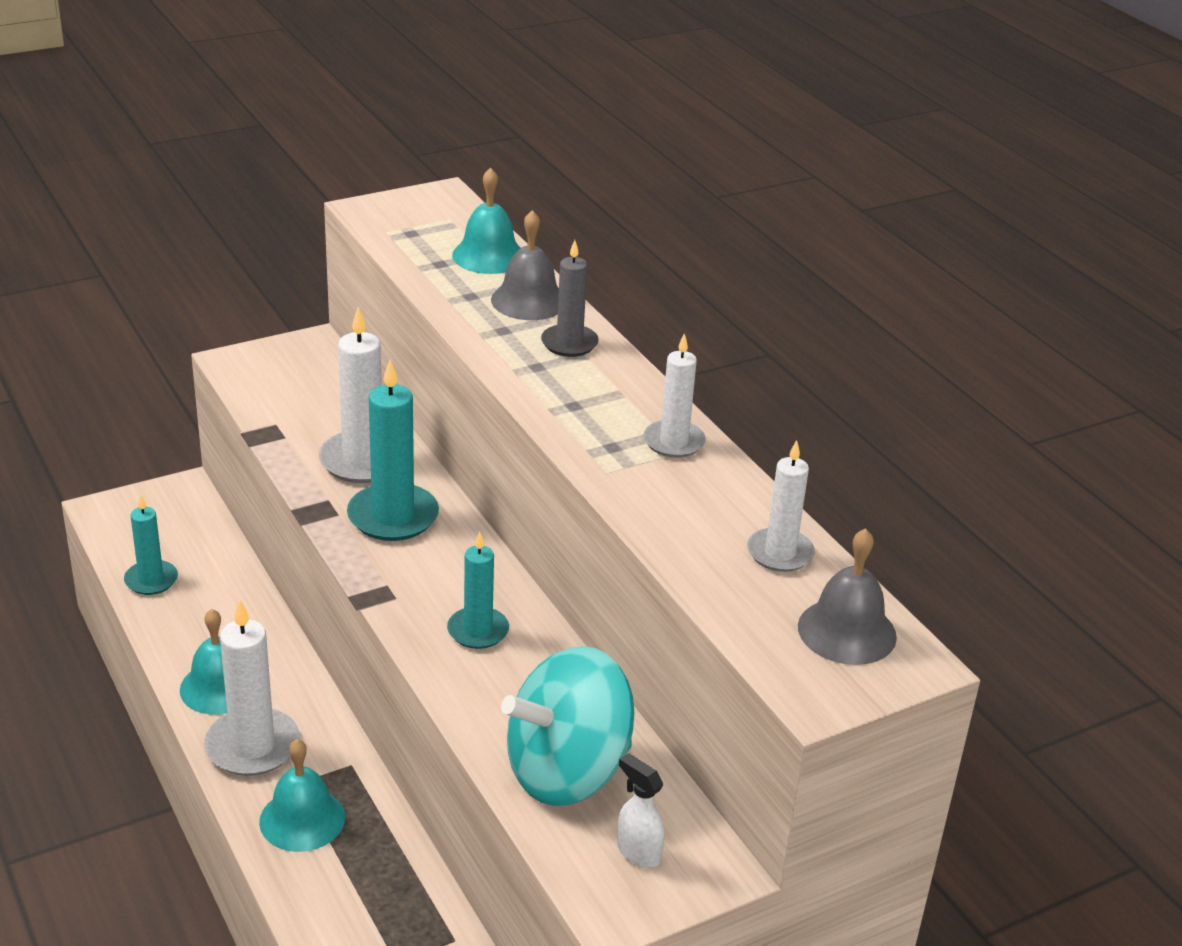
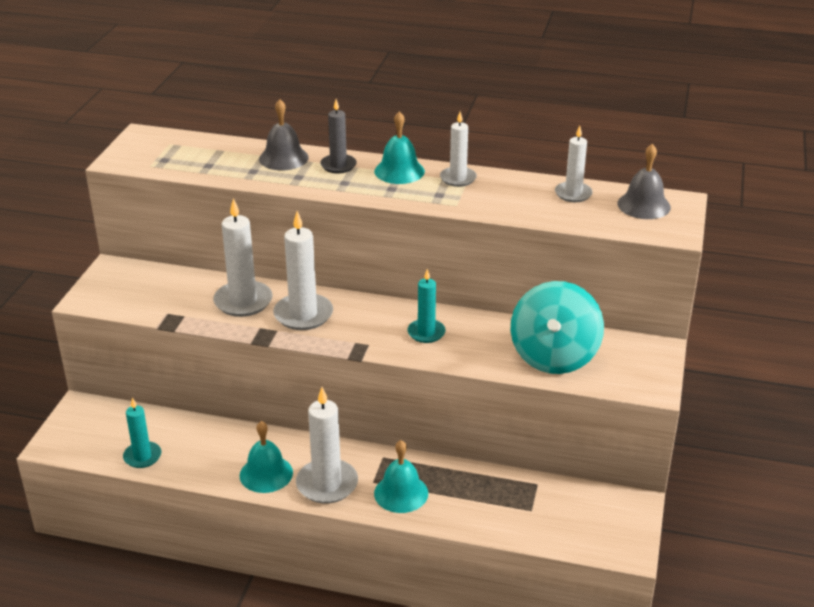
camera: 45 degrees left, 0 degrees up
(393, 516) = (303, 314): turquoise candle -> white candle
(489, 255) = (224, 149): turquoise bell -> turquoise bell (399, 171)
(638, 852) = (626, 363): white spray bottle -> none

